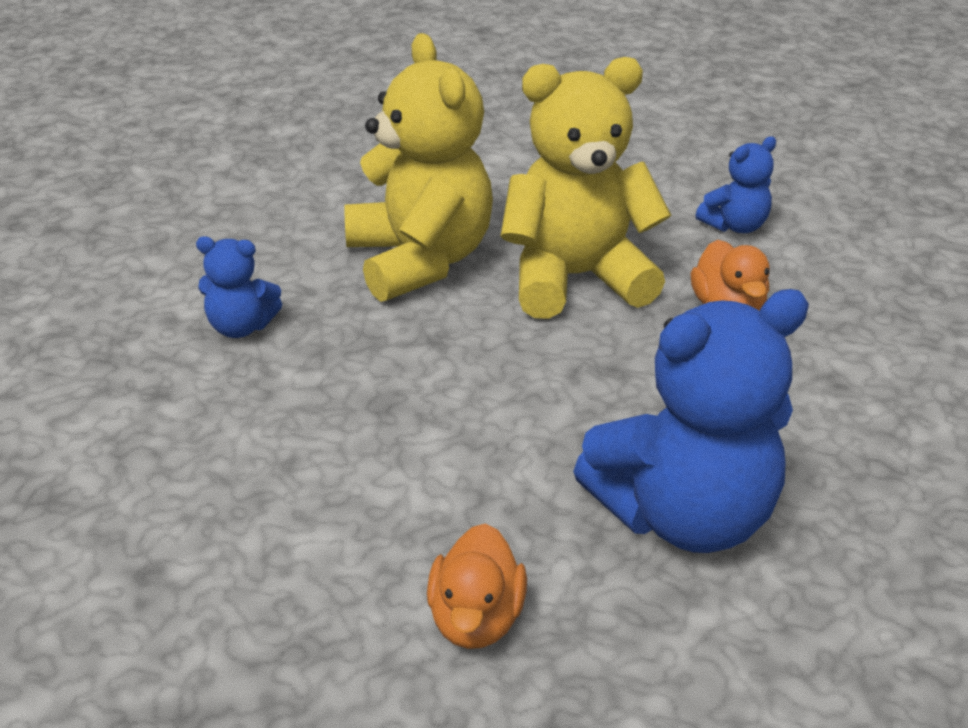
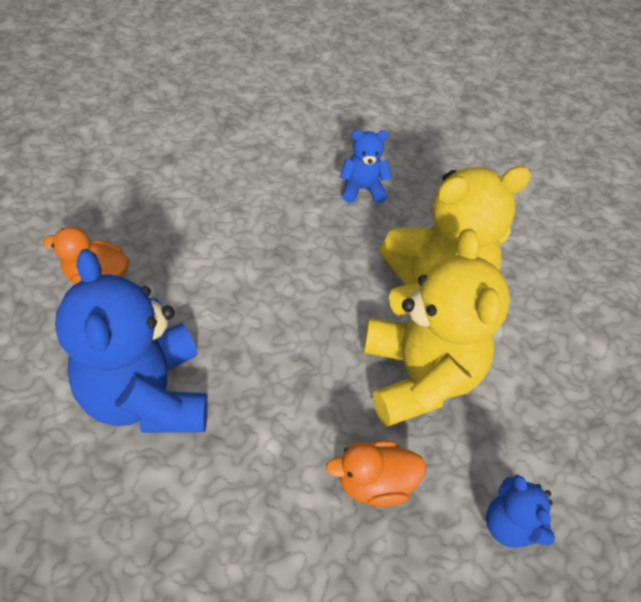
camera: 90 degrees right, 15 degrees up
(240, 327) = (362, 189): blue teddy bear -> blue teddy bear turned 75 degrees clockwise

